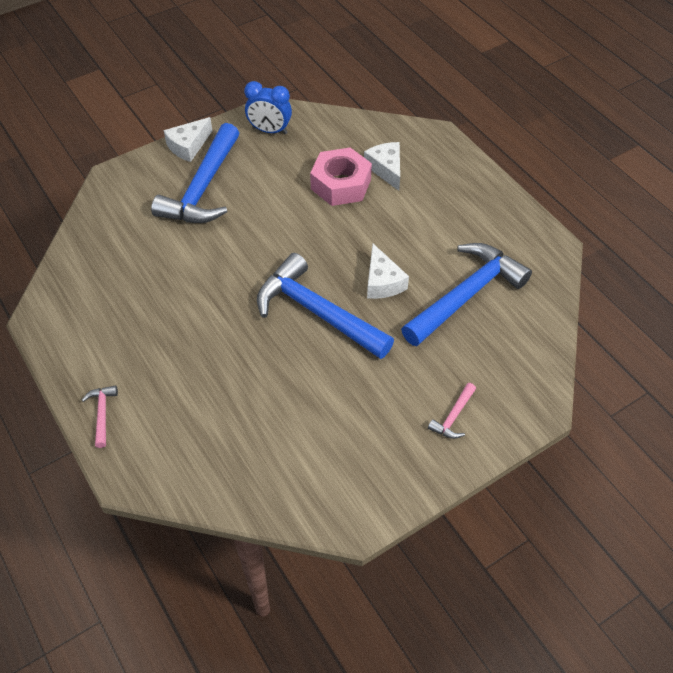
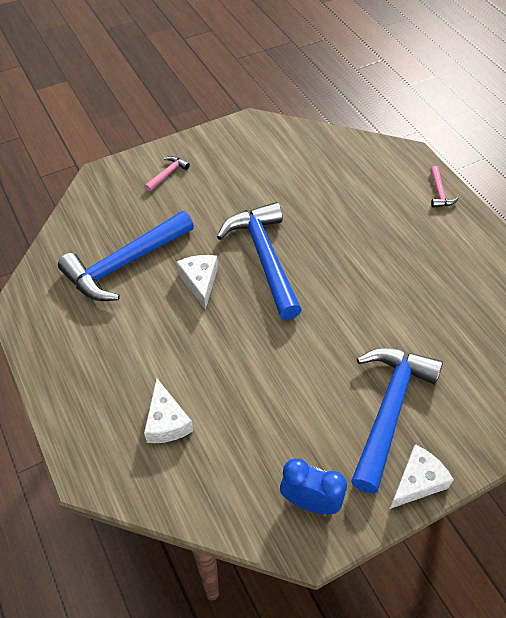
camera: 175 degrees left, 0 degrees up
(317, 312) = (265, 258): blue hammer -> blue hammer turned 150 degrees counterclockwise
(341, 184) = (225, 403): pink nut -> none

